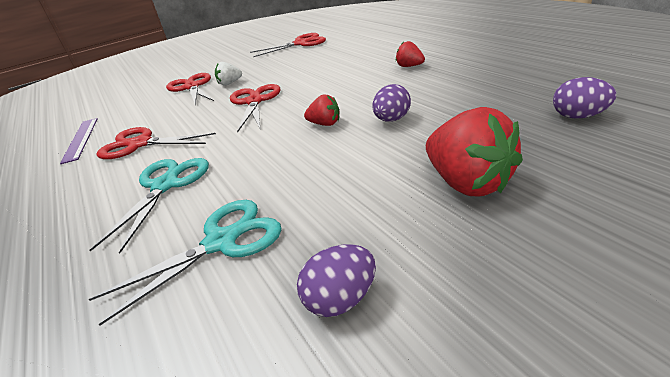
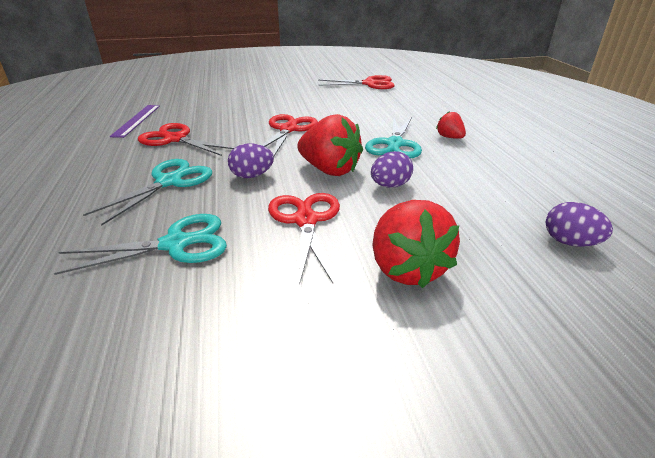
camera: 15 degrees right, 0 degrees up
(192, 87) = (248, 99): red scissors -> red scissors (305, 221)
(230, 83) = (281, 105): white strawberry -> none
(325, 124) = (329, 170): red strawberry -> red strawberry, size x1.93
(341, 299) = (226, 325): purple egg -> purple egg (252, 176)
(366, 85) = (395, 144): none -> turquoise scissors

